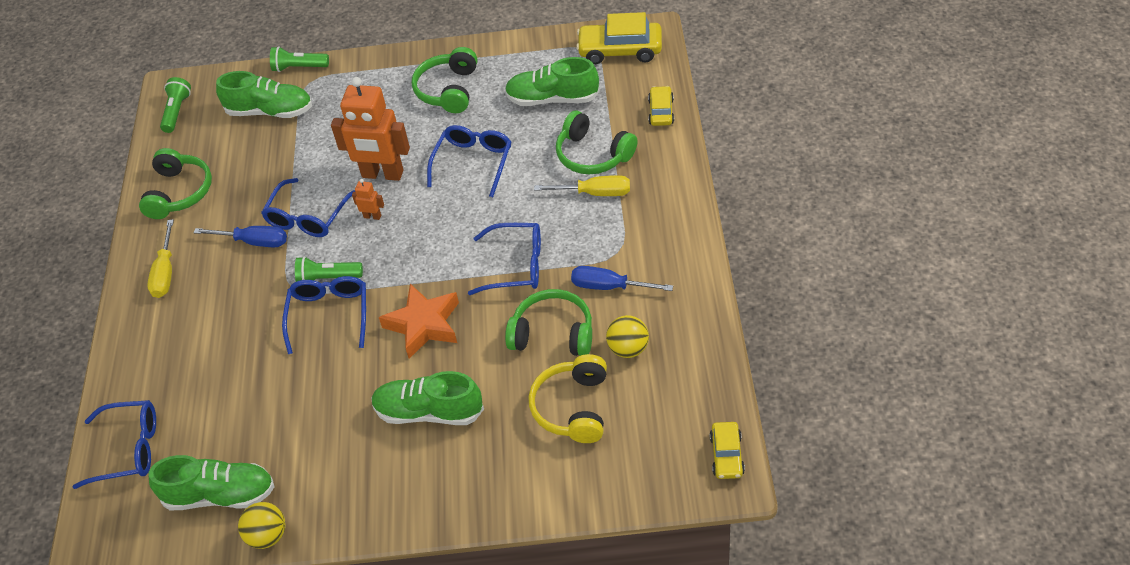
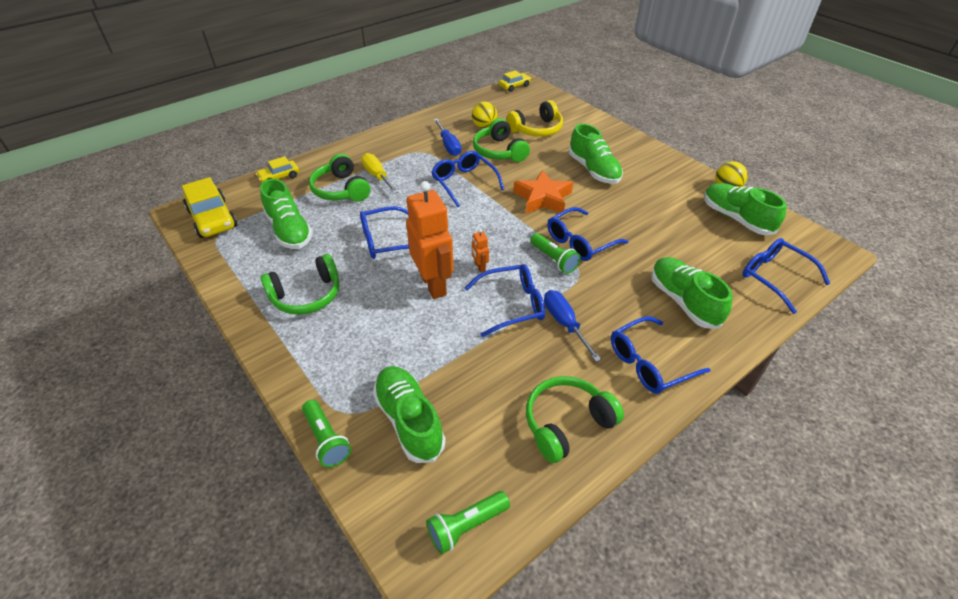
camera: 130 degrees left, 5 degrees down
(165, 273) = (649, 363): yellow screwdriver -> blue glasses
(186, 345) = (683, 301): none -> green shoe
(593, 155) = (341, 190): green headphones -> green headphones turned 150 degrees clockwise

